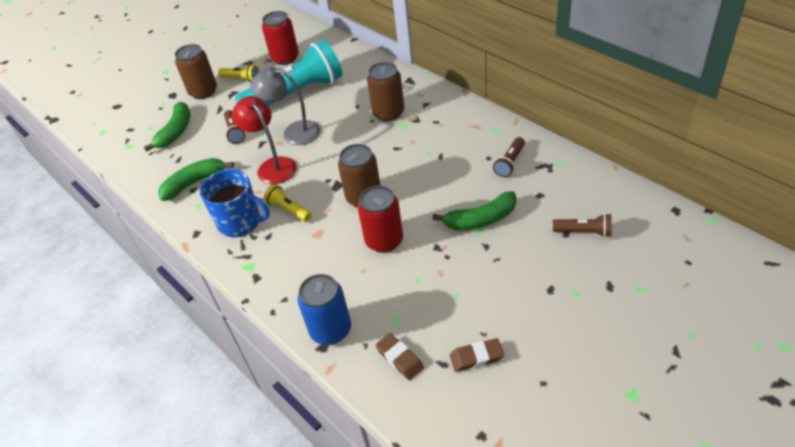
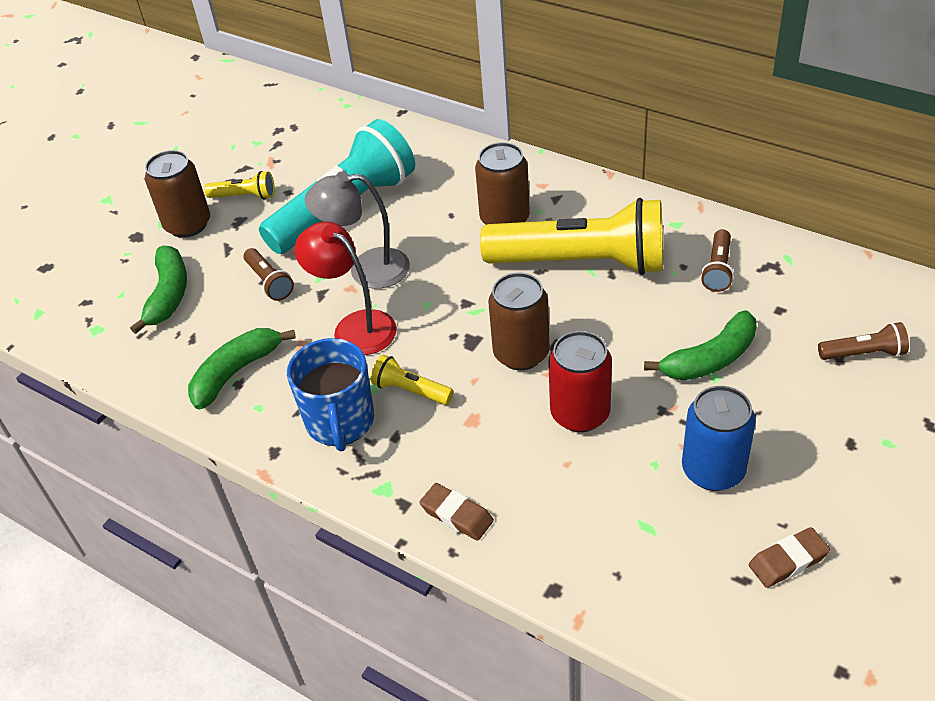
camera: 15 degrees left, 0 degrees up
(240, 222) = (340, 422): blue mug -> blue mug turned 75 degrees clockwise
(285, 58) = (303, 154): red can -> none
(330, 330) = (555, 562): blue can -> blue can (713, 470)
(399, 358) = (677, 584): brown eraser -> brown eraser (457, 515)
(424, 146) = (581, 263): none -> yellow flashlight

